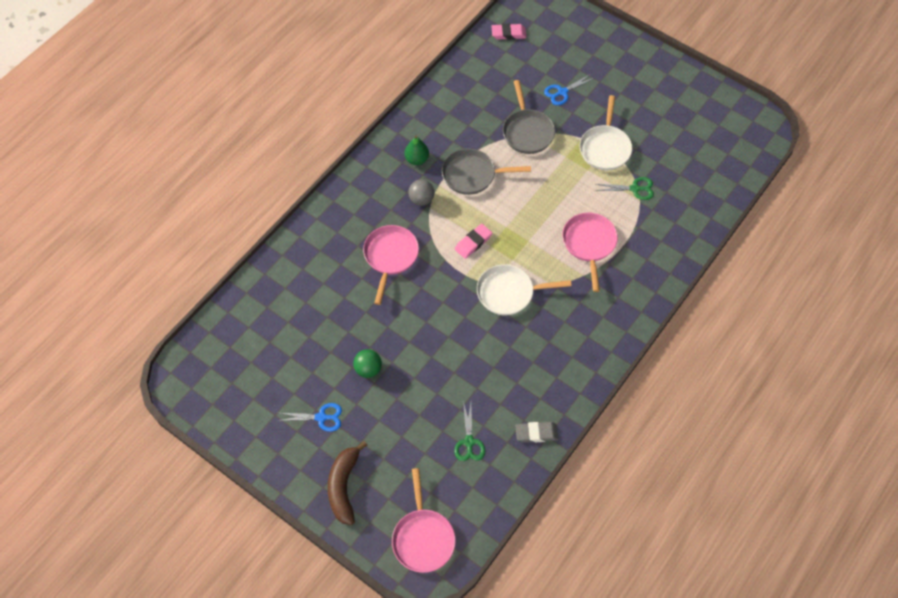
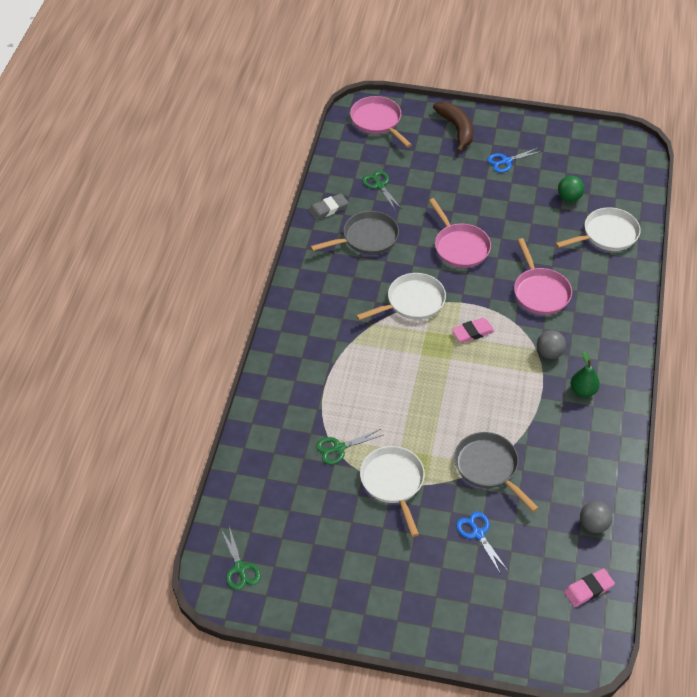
camera: 155 degrees right, 10 degrees down
(289, 289) = (606, 235): none -> white pan
(368, 369) = (494, 203): green ball -> green ball (569, 198)
(472, 175) = (516, 397): grey pan -> grey pan (366, 238)
(473, 242) = (472, 332): pink eraser -> pink eraser turned 45 degrees clockwise
(477, 68) = (593, 525): none -> grey ball
(562, 92) = (477, 533): blue scissors -> blue scissors turned 60 degrees counterclockwise
(589, 244) = (359, 373): pink pan -> pink pan (460, 246)
(744, 132) = (240, 569): none -> green scissors

